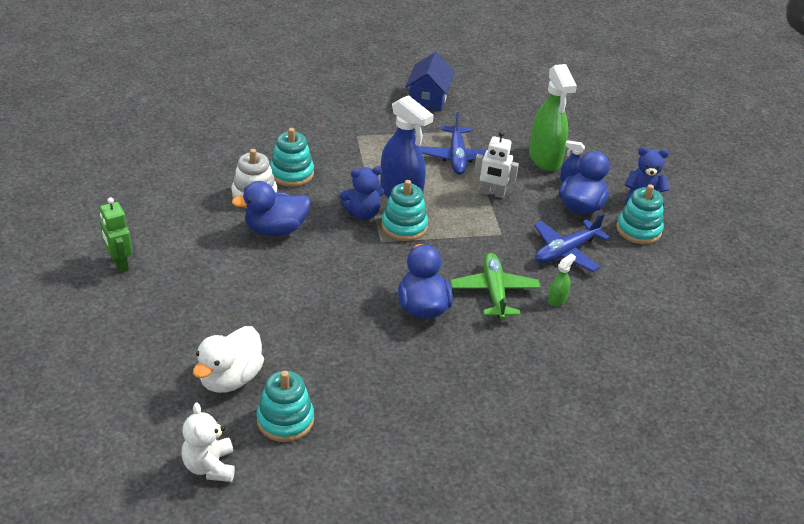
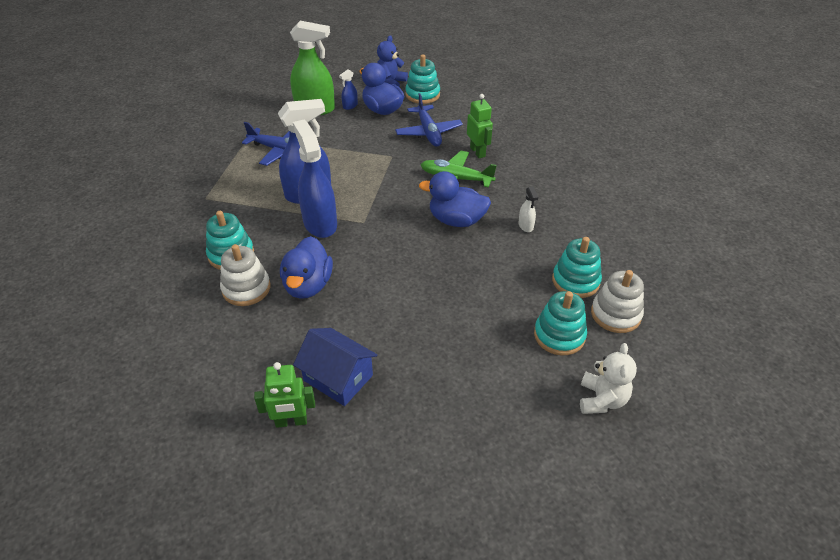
camera: 65 degrees left, 5 degrees up
(210, 466) = (601, 399): white teddy bear -> white teddy bear turned 90 degrees counterclockwise
(230, 378) = (497, 362): white duck -> none
(337, 464) = (615, 314): none -> white stacking toy
(362, 213) = (320, 223): blue teddy bear -> blue spray bottle
(404, 226) = (352, 204): turquoise stacking toy -> turquoise stacking toy (575, 281)
(428, 98) = (185, 142): blue house -> blue house (338, 378)
(446, 365) = (525, 226): none -> white spray bottle
(492, 193) = (340, 146): white robot -> none
(557, 300) = (478, 152): green spray bottle -> green robot

